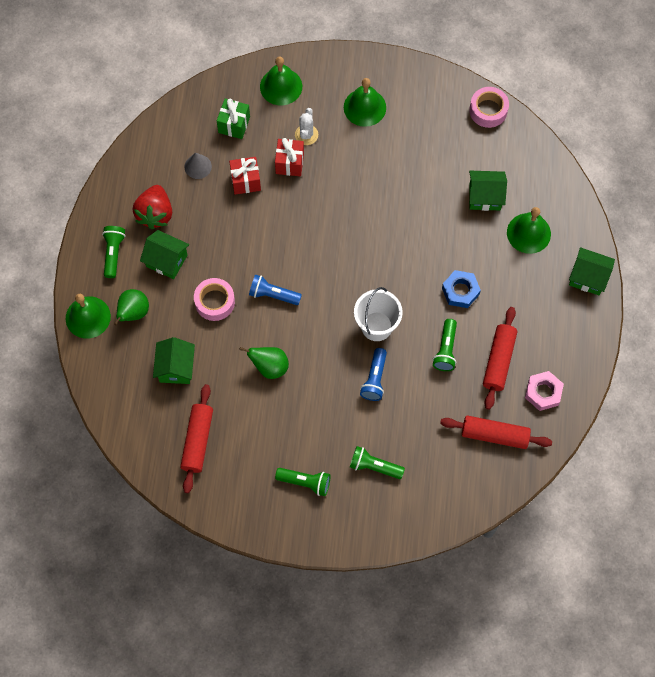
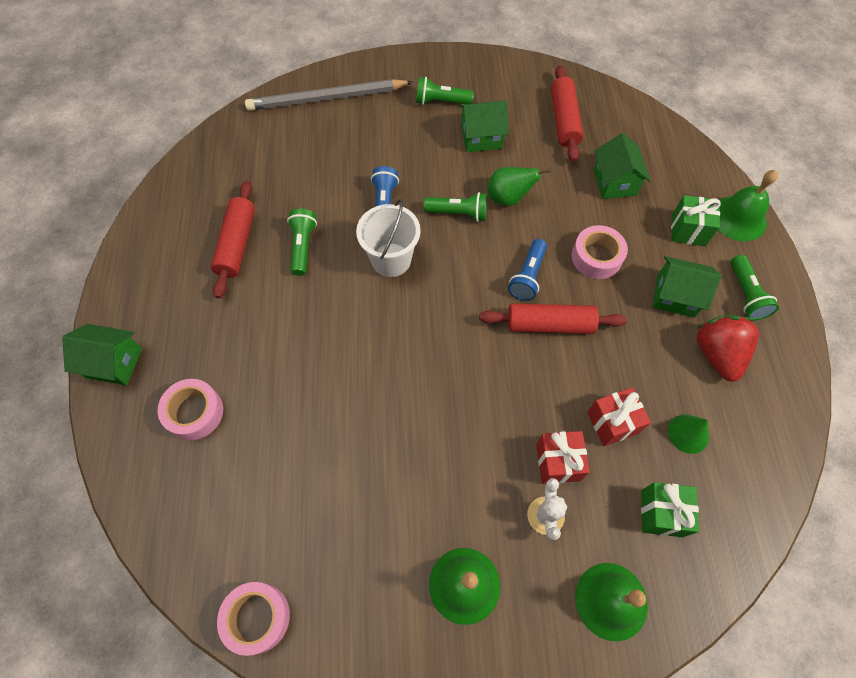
camera: 170 degrees right, 5 degrees down
(133, 313) = (688, 230): green pear -> green gift
(198, 166) = (688, 433): grey cone -> green cone
(273, 295) = (528, 276): blue flashlight -> blue flashlight turned 105 degrees clockwise
(374, 466) = (371, 124): green flashlight -> green flashlight (458, 213)
(412, 505) = (327, 98): none -> grey pencil
(460, 291) = (288, 318): blue nut -> none
(485, 196) = (259, 458): green house -> green house (481, 137)
(494, 435) = (241, 169): red rolling pin -> red rolling pin (550, 324)
(528, 233) = (194, 412): green bell -> pink tape
(543, 392) = (184, 218): pink nut -> none

